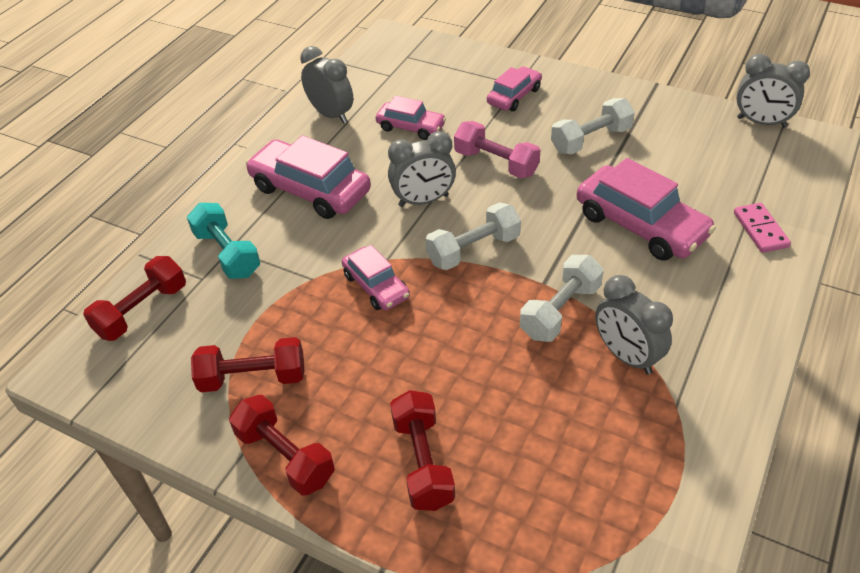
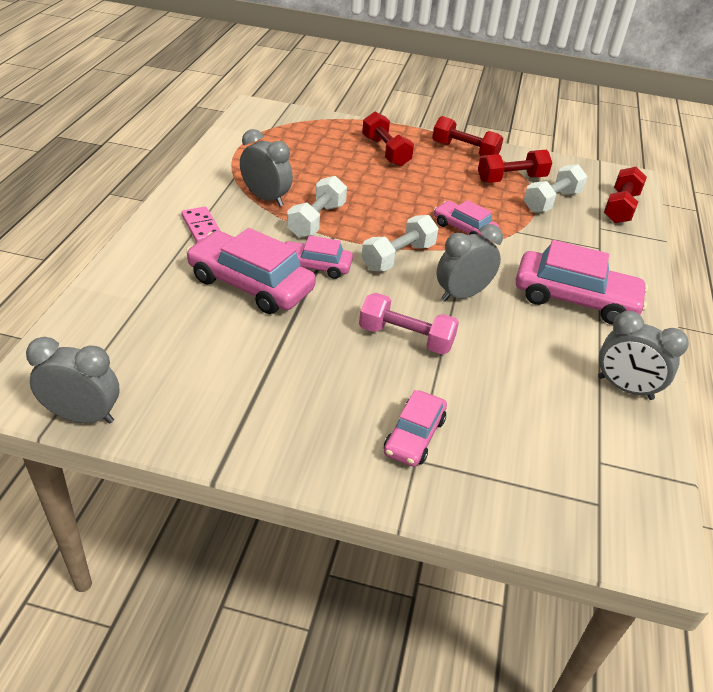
camera: 160 degrees right, 5 degrees down
(227, 253) = (598, 244): turquoise dumbbell -> none
(411, 127) = (521, 377): pink car -> pink car (315, 266)
(591, 140) = (305, 374): white dumbbell -> white dumbbell (551, 201)
(760, 230) = (135, 286): pink domino -> pink domino (202, 227)

